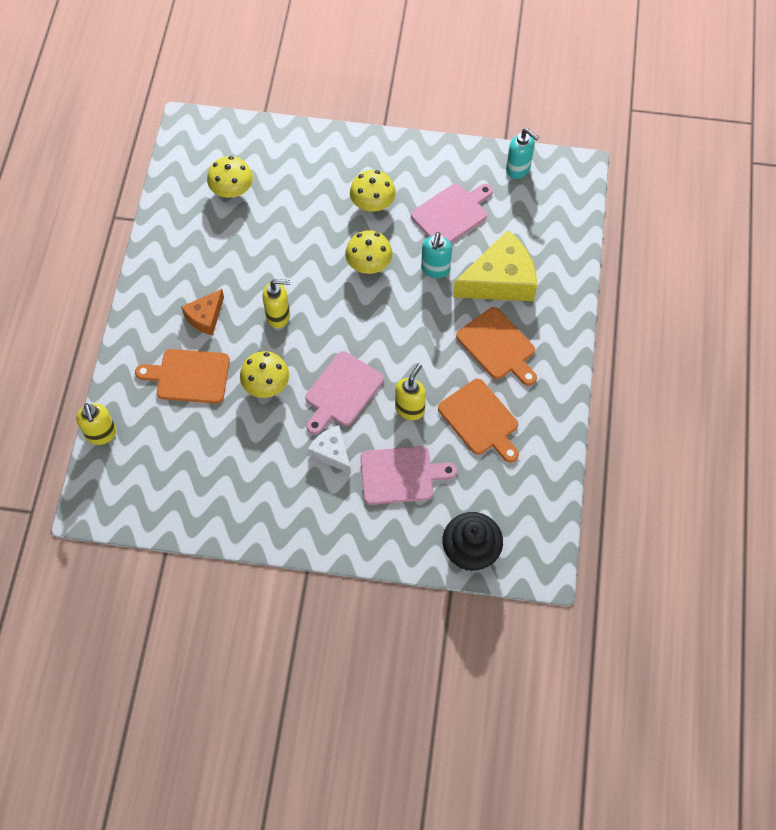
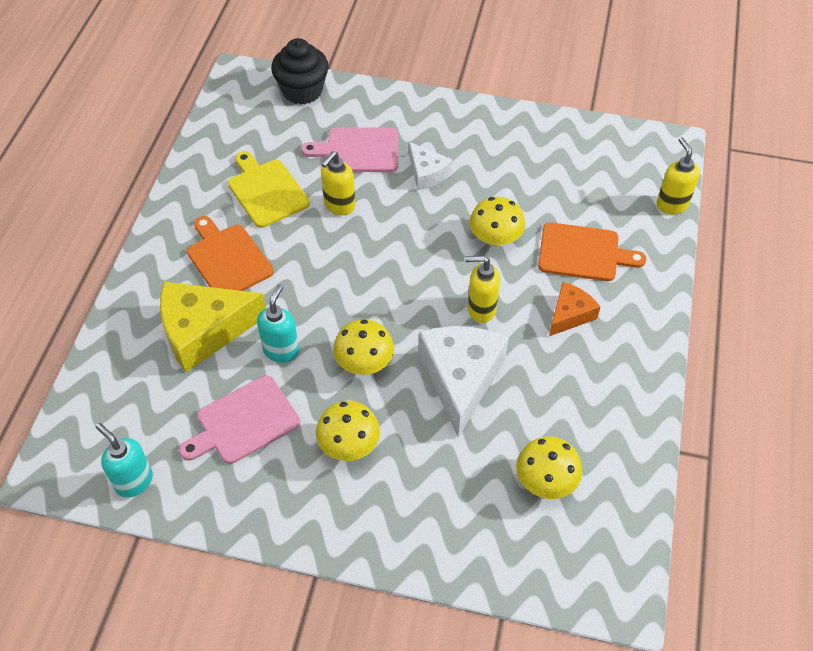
camera: 175 degrees left, 10 degrees down
(294, 257) = (460, 379): none -> white cheese
(342, 392) = (411, 226): pink cutting board -> none
(480, 420) = (266, 191): orange cutting board -> yellow cutting board

